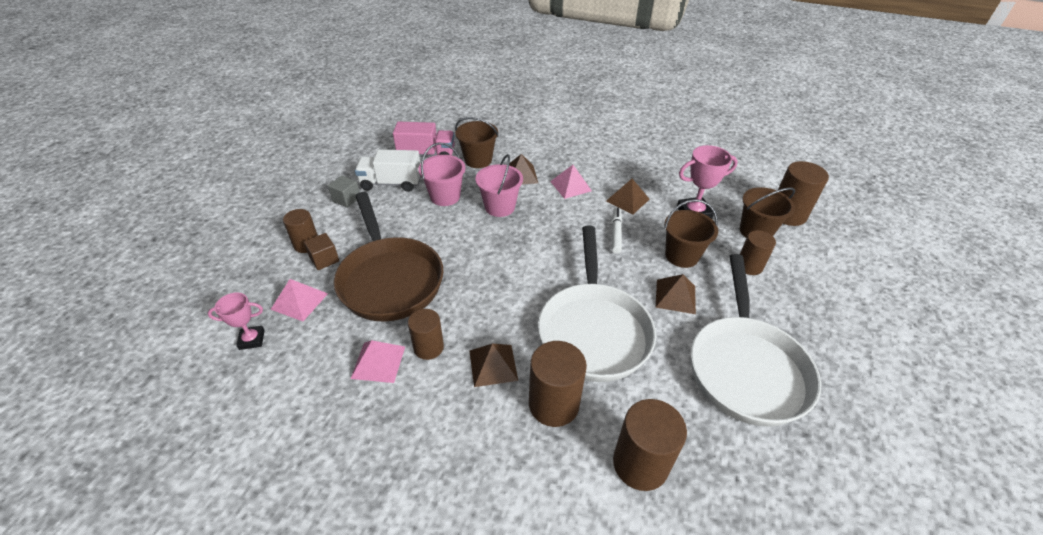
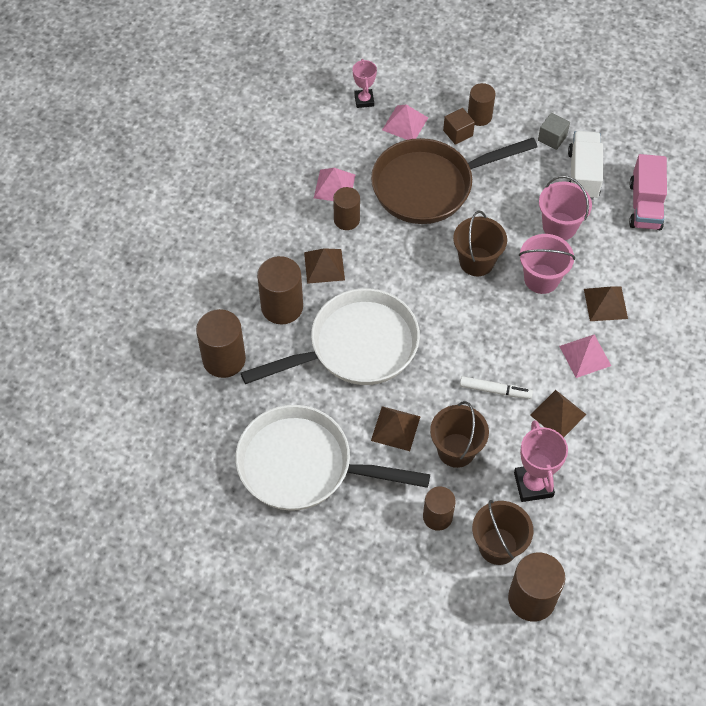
camera: 95 degrees right, 15 degrees up
(478, 160) = (636, 259): brown bucket -> brown bucket (476, 261)
(593, 330) = (356, 347): white pan -> white pan turned 150 degrees clockwise

